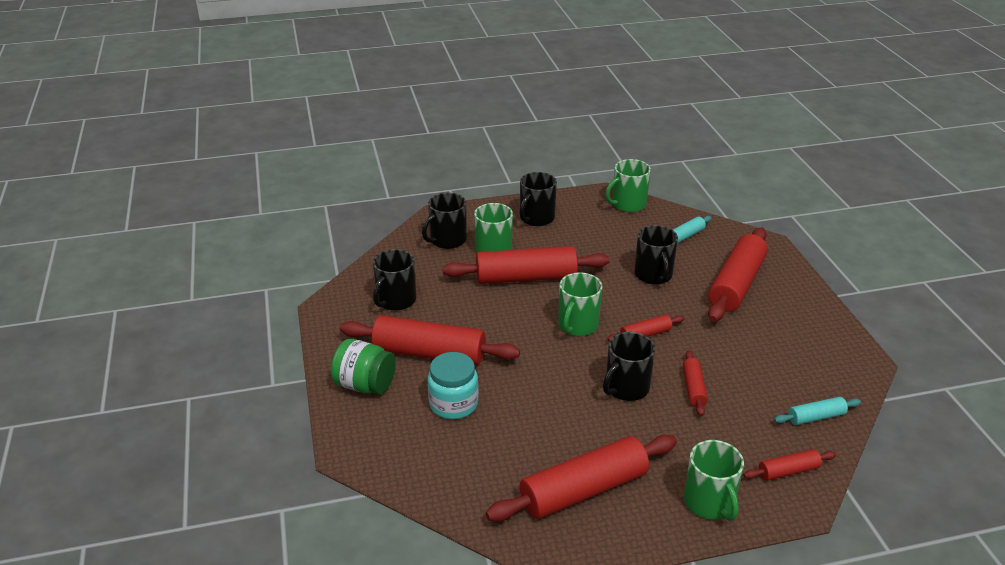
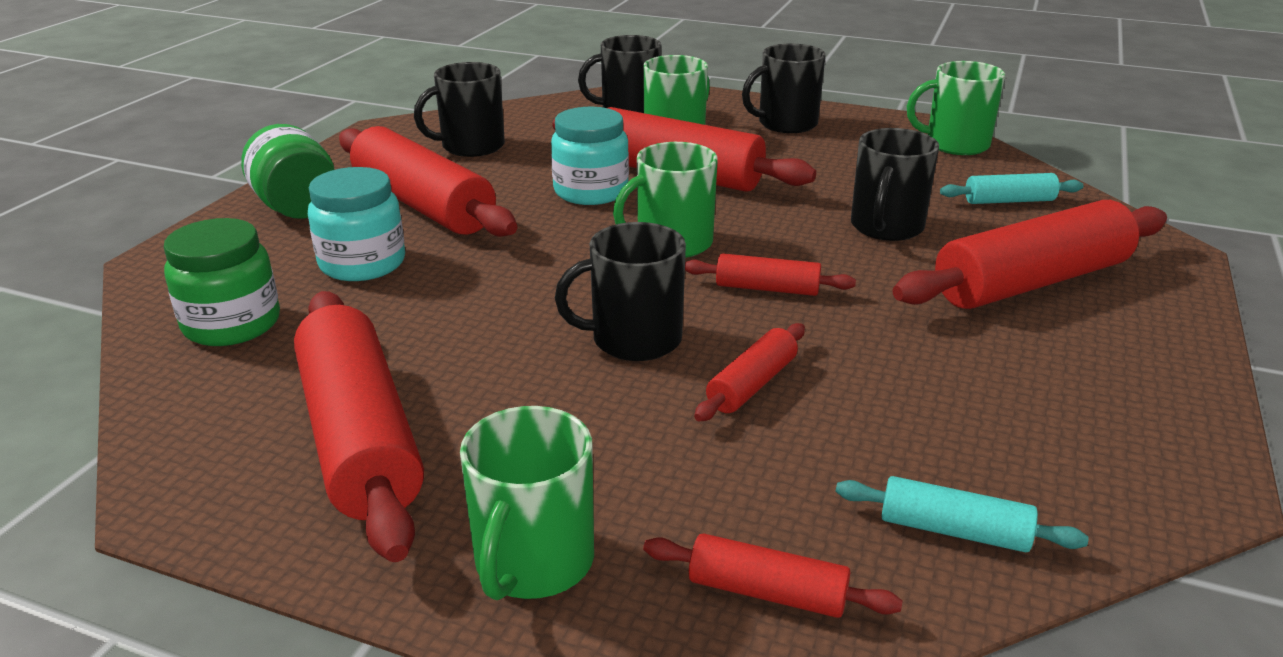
camera: 35 degrees right, 5 degrees down
(445, 468) = (232, 324): none -> green jar
(500, 308) = (591, 192): none -> turquoise jar
(584, 490) = (359, 437): red rolling pin -> red rolling pin turned 60 degrees clockwise

